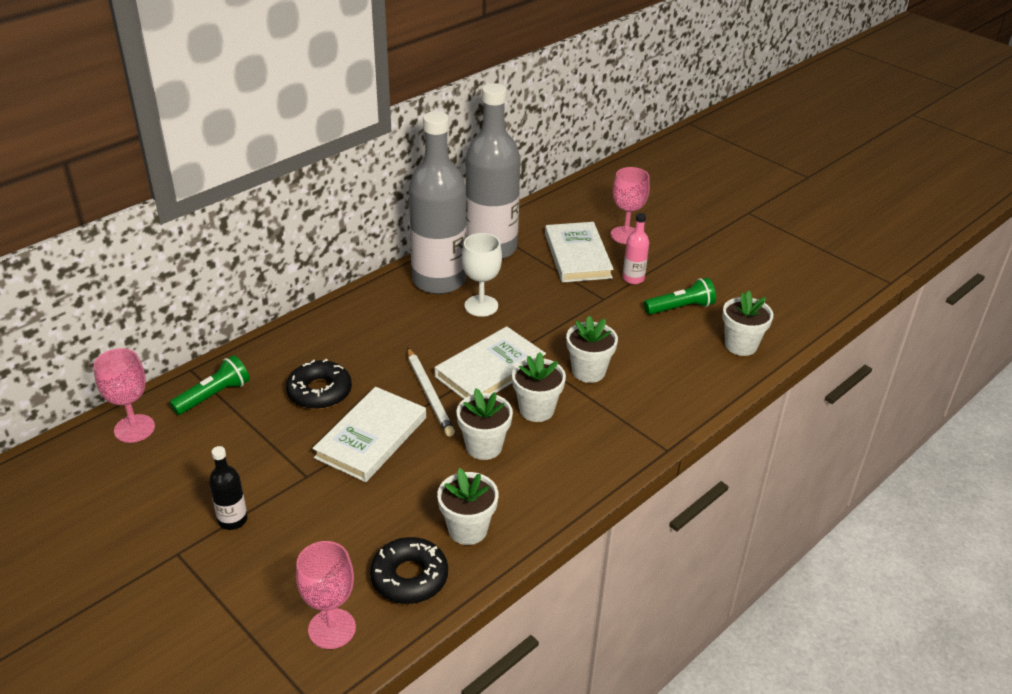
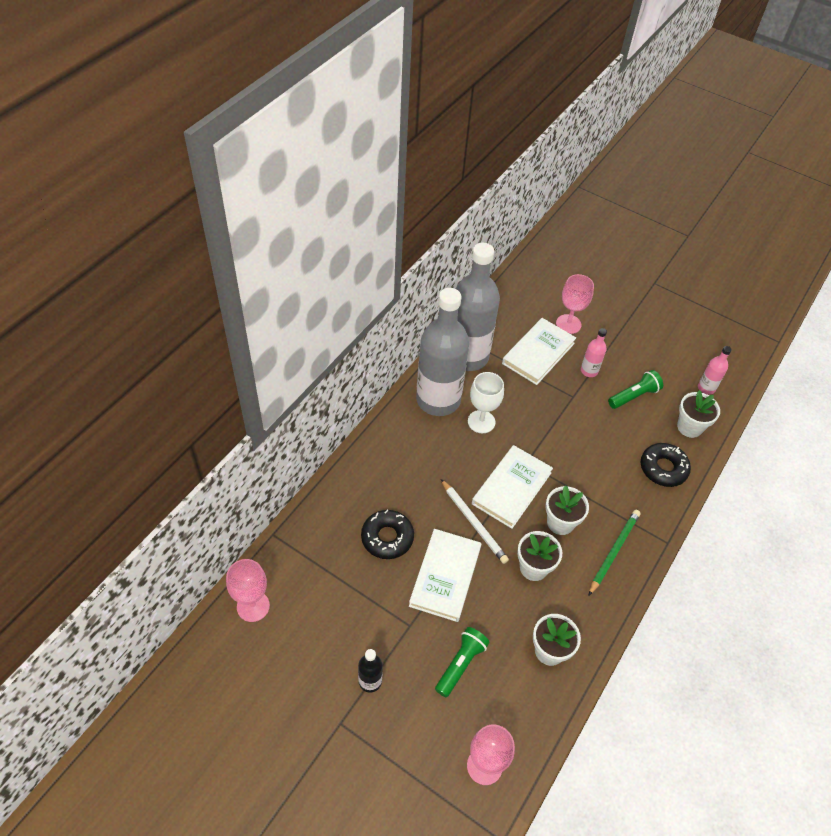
camera: 15 degrees left, 15 degrees up
(214, 396) = (304, 559): green flashlight -> green flashlight (461, 664)
(409, 577) = (523, 705): black donut -> black donut (663, 468)
(577, 256) = (538, 353): white book -> white book turned 60 degrees clockwise
(588, 371) = (586, 475): white flower pot -> none
(592, 448) = (614, 552): none -> green pencil
(777, 312) = (706, 388): none -> pink bottle

